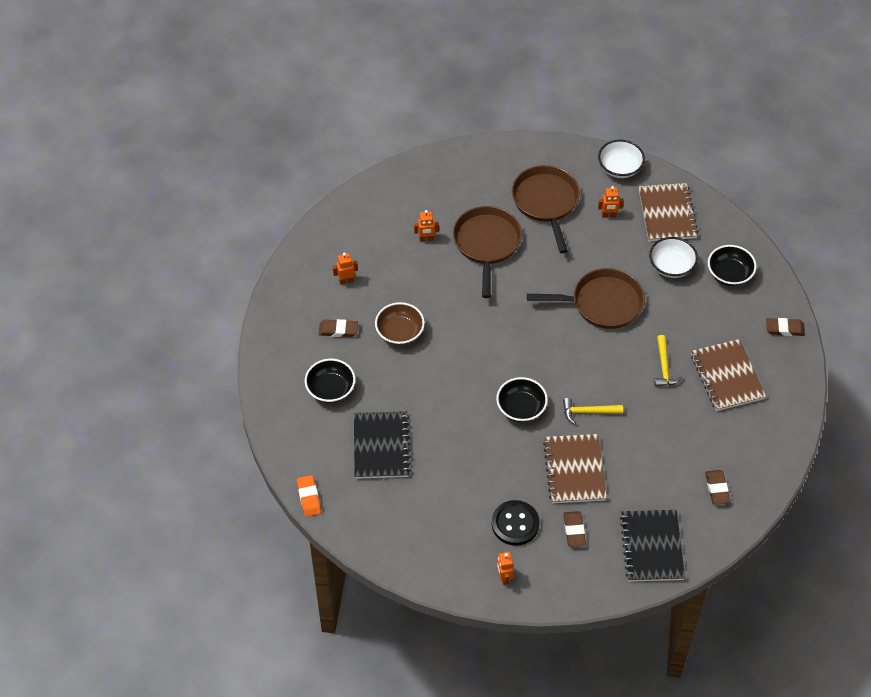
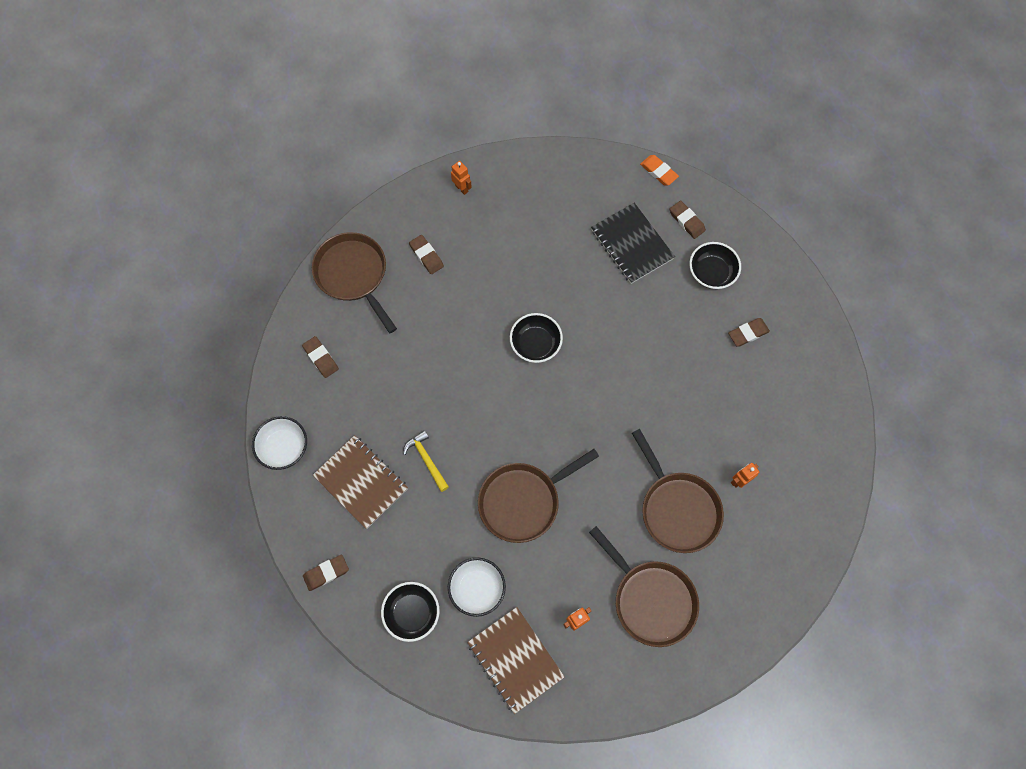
camera: 150 degrees right, 15 degrees up
(318, 441) = (686, 221): none -> brown eraser
(346, 281) = (779, 389): orange robot -> none
(400, 332) = (692, 361): brown bowl -> none
(515, 524) = (478, 236): black button -> none
(574, 470) = (455, 310): brown notebook -> none
(588, 412) = (473, 372): yellow hammer -> none
(619, 168) = (600, 698): white bowl -> white bowl (284, 447)
(652, 547) = (353, 275): black notebook -> brown pan

